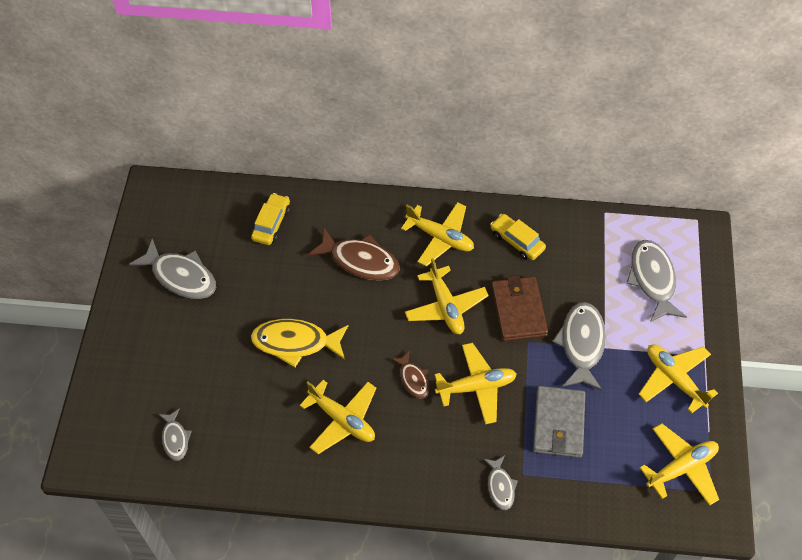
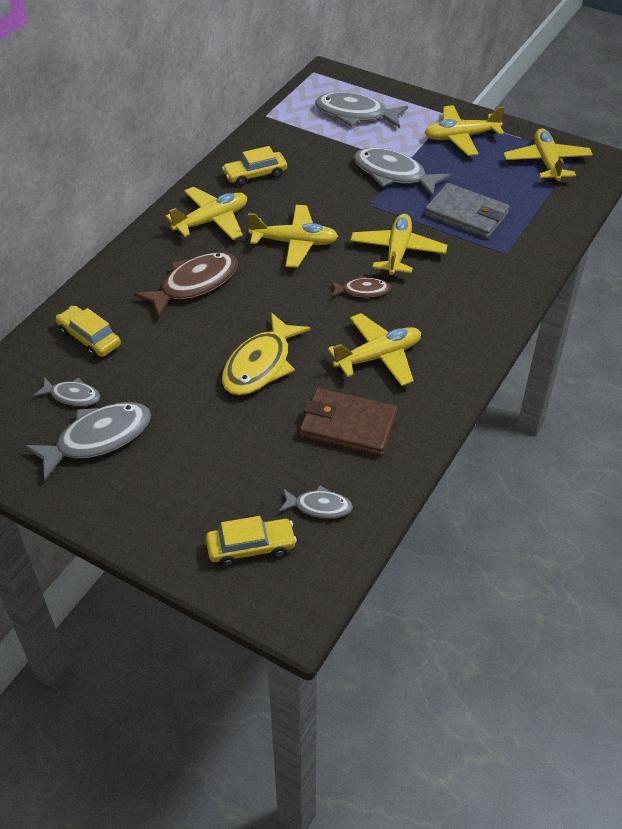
camera: 65 degrees left, 10 degrees down
(124, 411) = (251, 547): none -> yellow car
(500, 486) = (511, 271): grey fish -> grey fish (72, 396)
(518, 310) = (332, 199): brown wallet -> brown wallet (348, 426)

